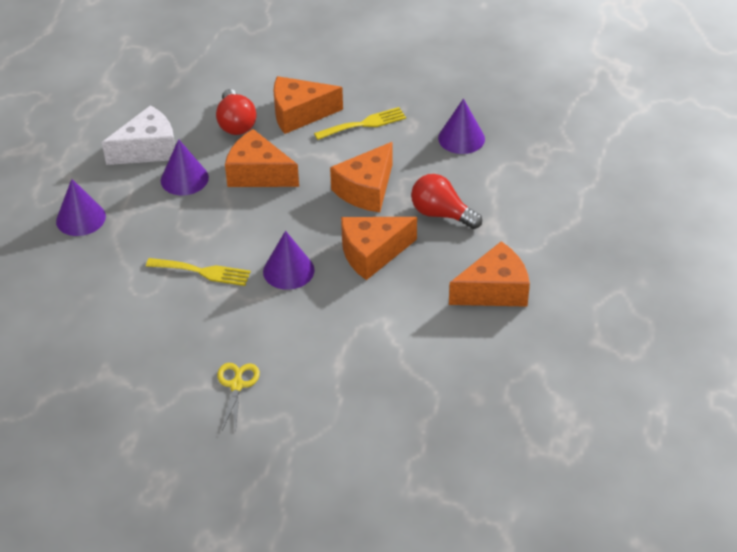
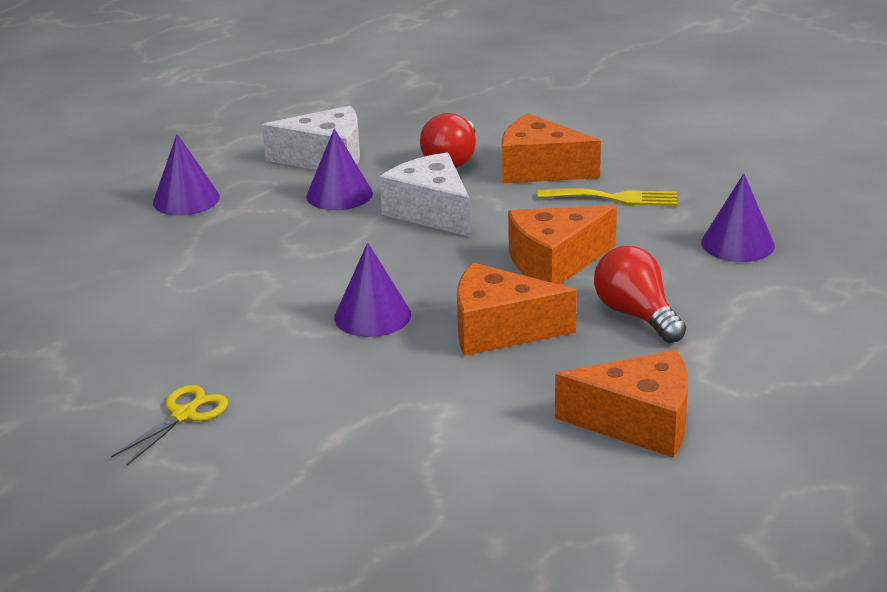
camera: 30 degrees right, 15 degrees down
(203, 272) = (267, 286): yellow fork -> none
(258, 174) = (431, 212): orange cheese -> white cheese

